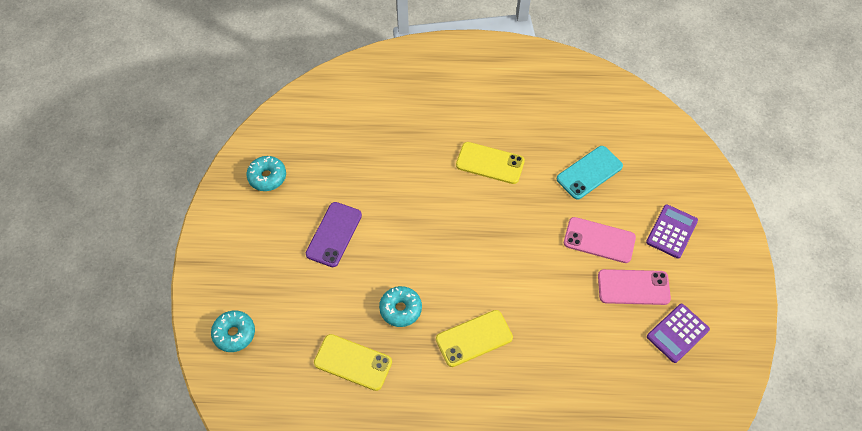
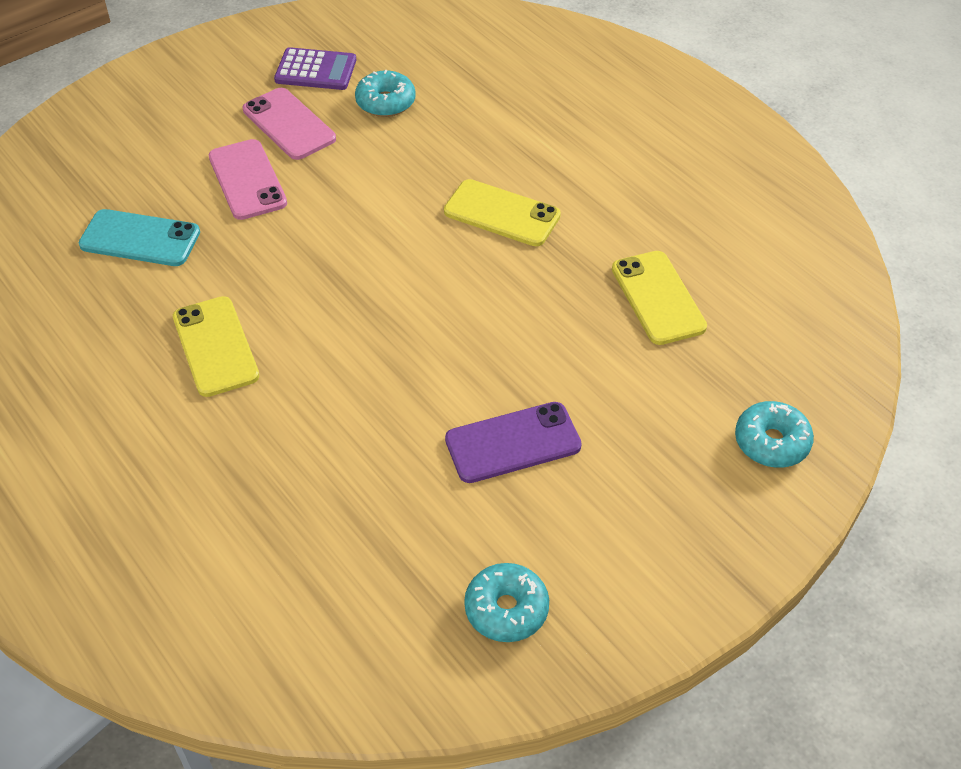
camera: 130 degrees left, 10 degrees down
(400, 309) = (541, 299): turquoise donut -> turquoise donut (385, 102)
(671, 231) = (173, 129): purple calculator -> none

